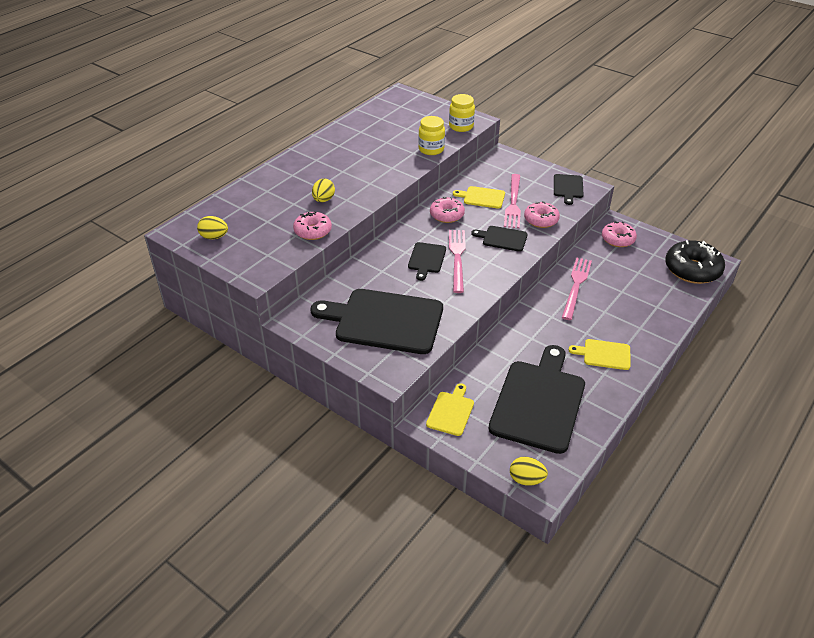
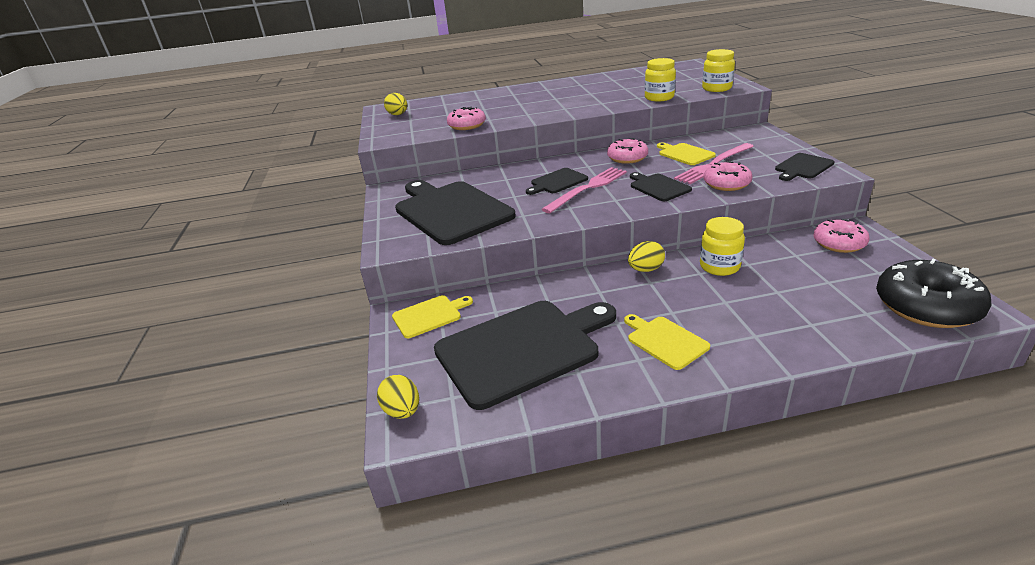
camera: 45 degrees right, 10 degrees down
(323, 200) = (509, 111): yellow egg -> yellow egg (645, 269)
(576, 286) = (719, 266): pink fork -> yellow jar

